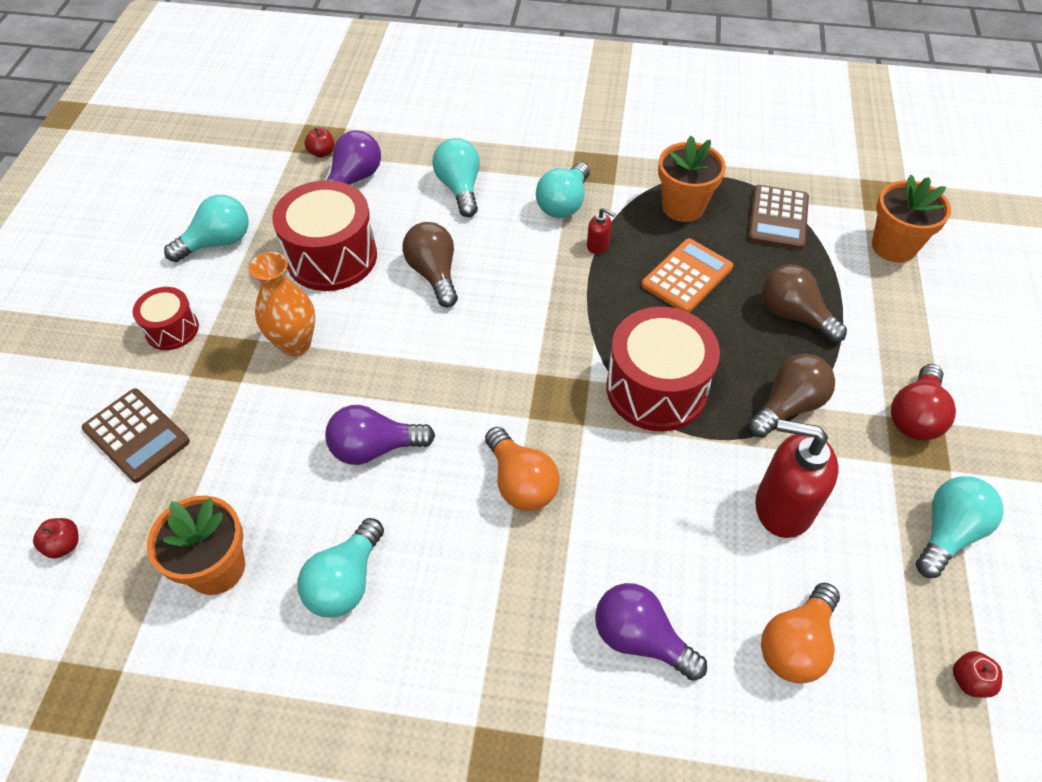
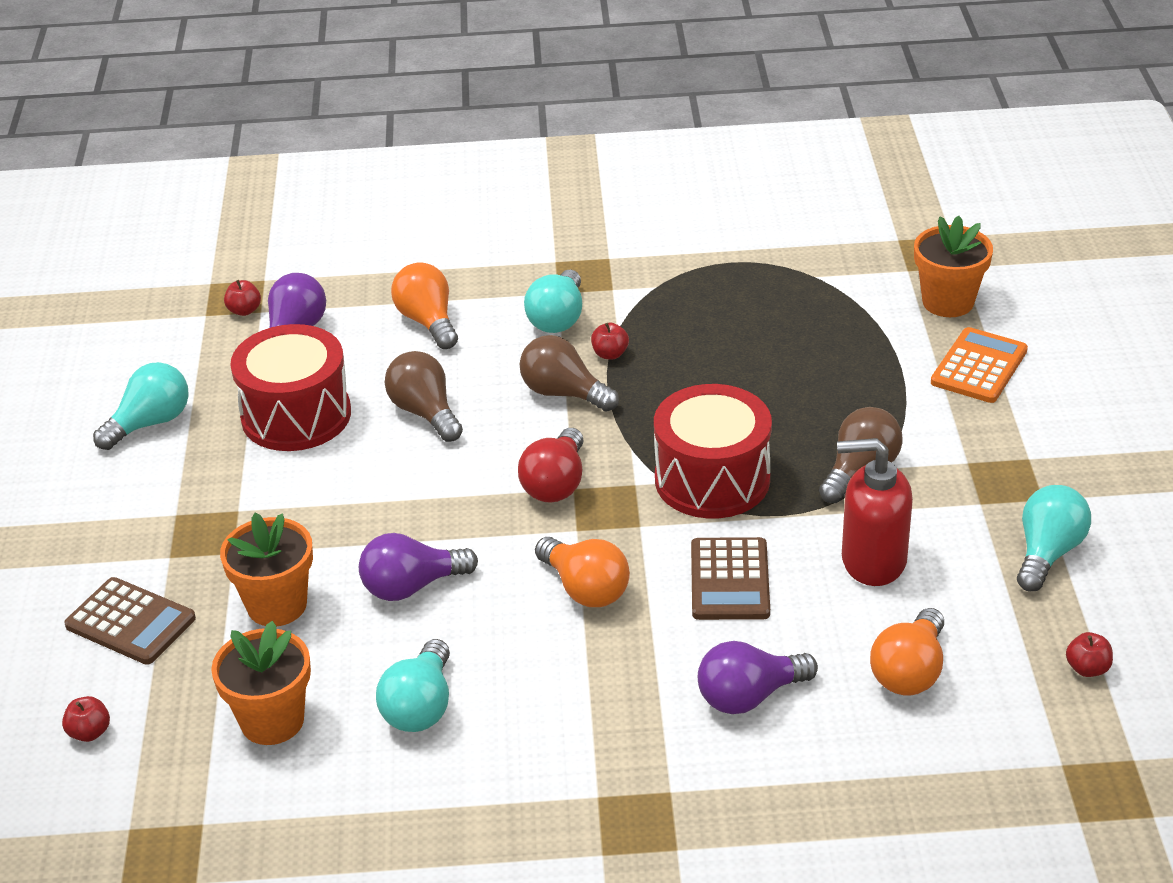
camera: 10 degrees left, 15 degrees down
(172, 329) = (130, 517): red drum -> none
(295, 344) = (284, 507): orange vase -> none
(460, 188) = (428, 322): turquoise light bulb -> orange light bulb
(598, 245) = (610, 354): red soap dispenser -> red apple
(640, 639) = (749, 696): purple light bulb -> purple light bulb turned 45 degrees counterclockwise
(683, 207) = (699, 300): orange flower pot -> orange flower pot (277, 605)
(687, 276) = (720, 368): orange calculator -> orange calculator (979, 367)
(778, 218) = (812, 294): brown calculator -> brown calculator (730, 580)
(793, 315) = (849, 386): brown light bulb -> brown light bulb (563, 393)
(915, 416) = (998, 457): red light bulb -> red light bulb (556, 484)

